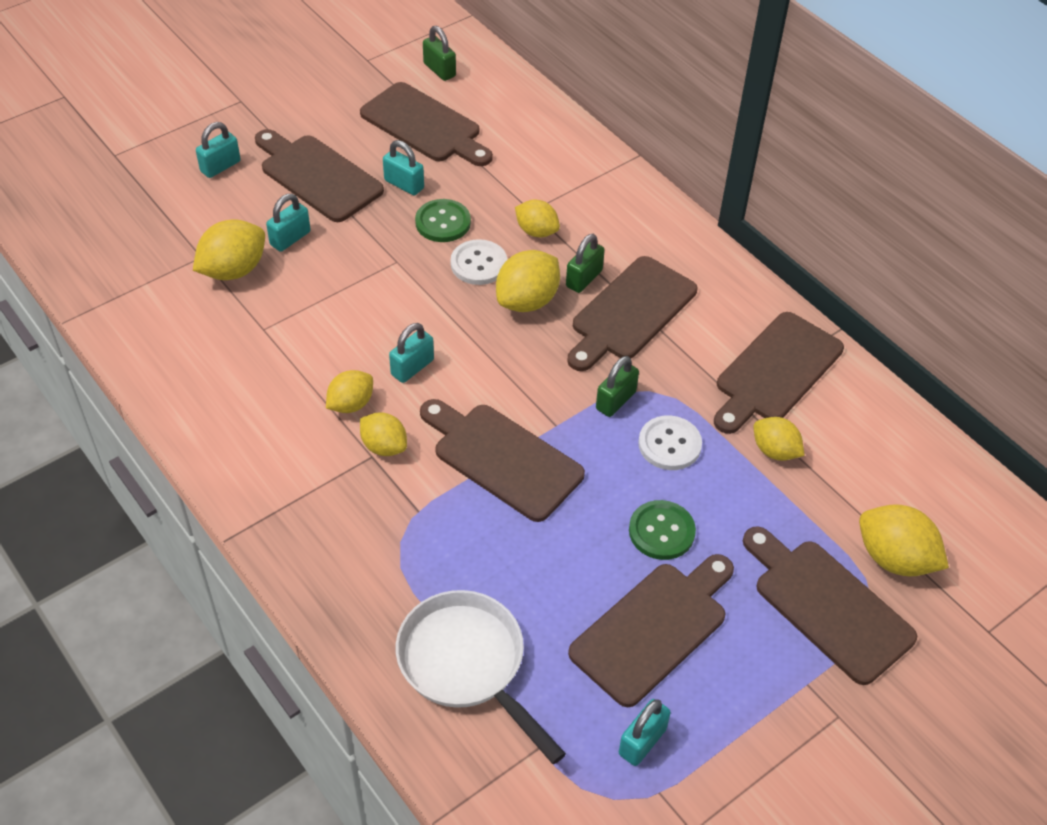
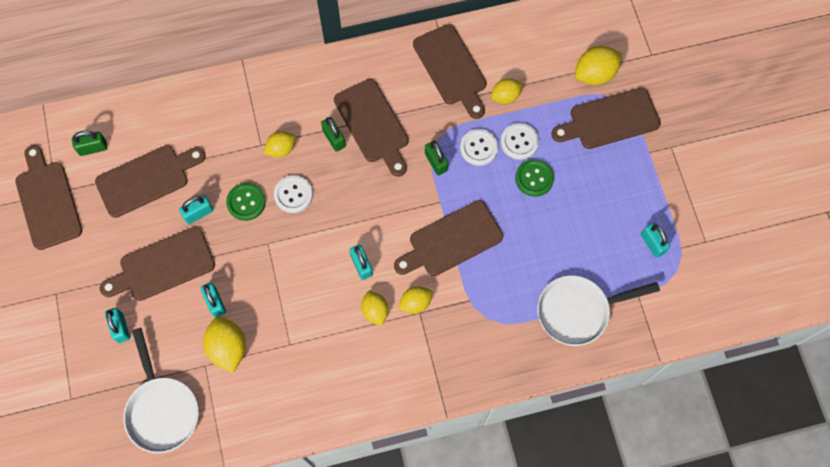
camera: 65 degrees left, 20 degrees up
(128, 236) = (162, 409): none -> white pan
(527, 301) = (337, 178): yellow lemon -> none
(653, 628) = (591, 210): brown cutting board -> brown cutting board (47, 201)
(711, 492) = (519, 142): none -> white button

